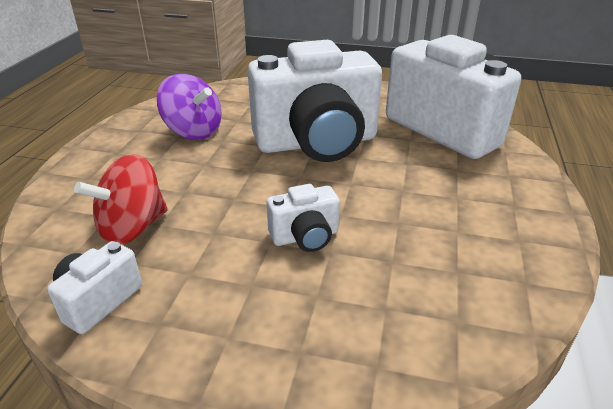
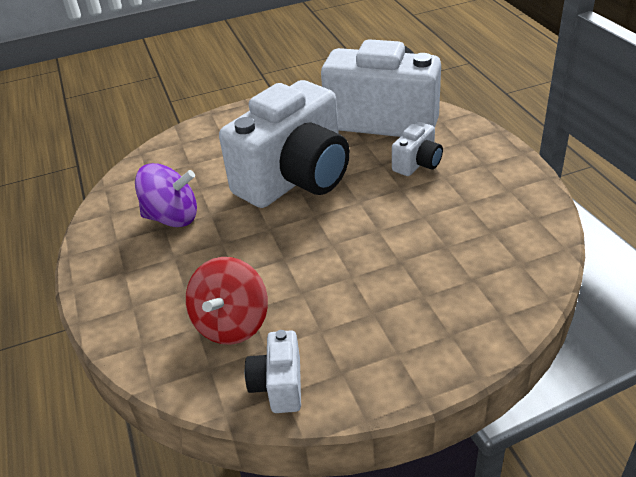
camera: 30 degrees left, 5 degrees up
(305, 237) = (372, 260): white camera -> white camera (417, 164)

